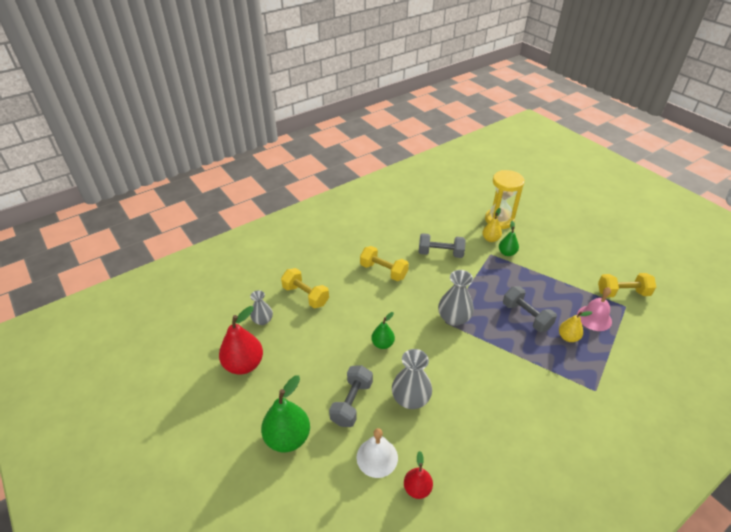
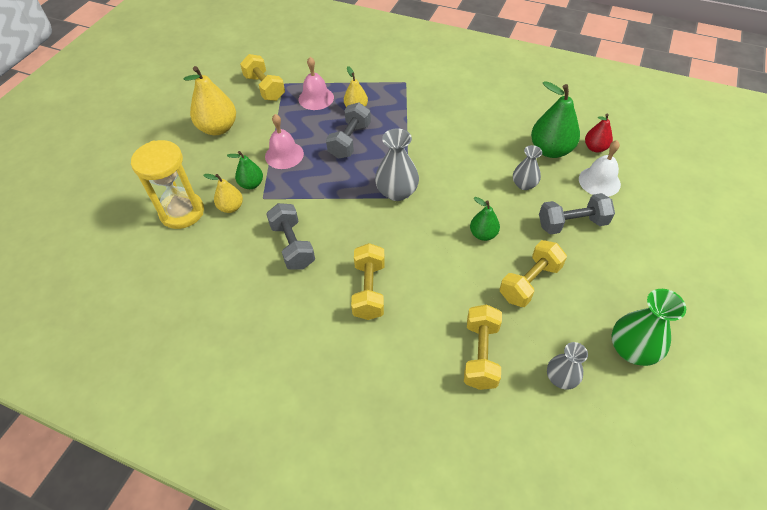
camera: 120 degrees left, 10 degrees up
(244, 364) = (632, 349): red pear -> green vase
(288, 437) = (654, 251): green pear -> green pear (550, 150)
(327, 345) = (530, 282): none -> yellow dumbbell
(410, 398) = (524, 184): grey vase -> grey vase, size x0.64
(529, 276) = (284, 155): none -> pink bell
(577, 254) = (218, 128): none -> yellow pear

